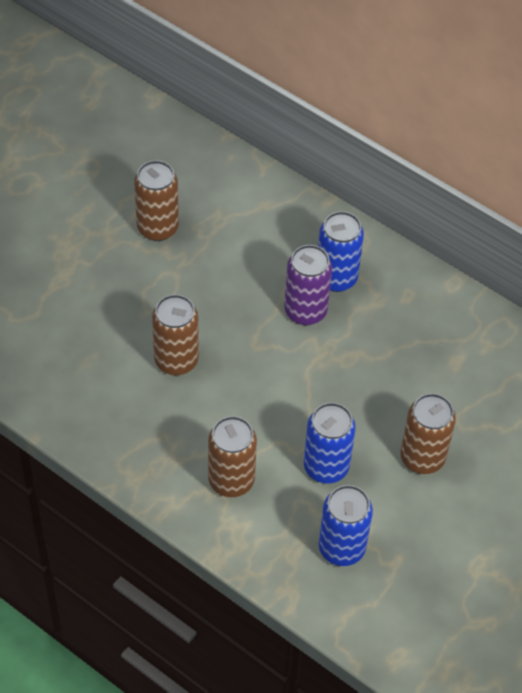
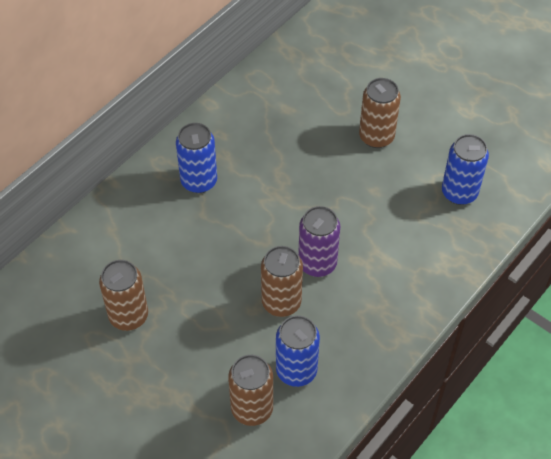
camera: 85 degrees left, 0 degrees up
(231, 480) = (402, 264): brown can -> brown can (252, 409)
(305, 311) = (232, 205): purple can -> purple can (317, 263)
(326, 467) = (387, 198): blue can -> blue can (296, 371)

